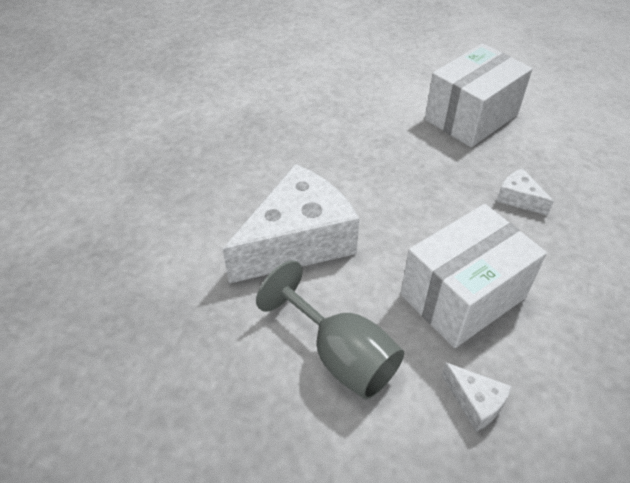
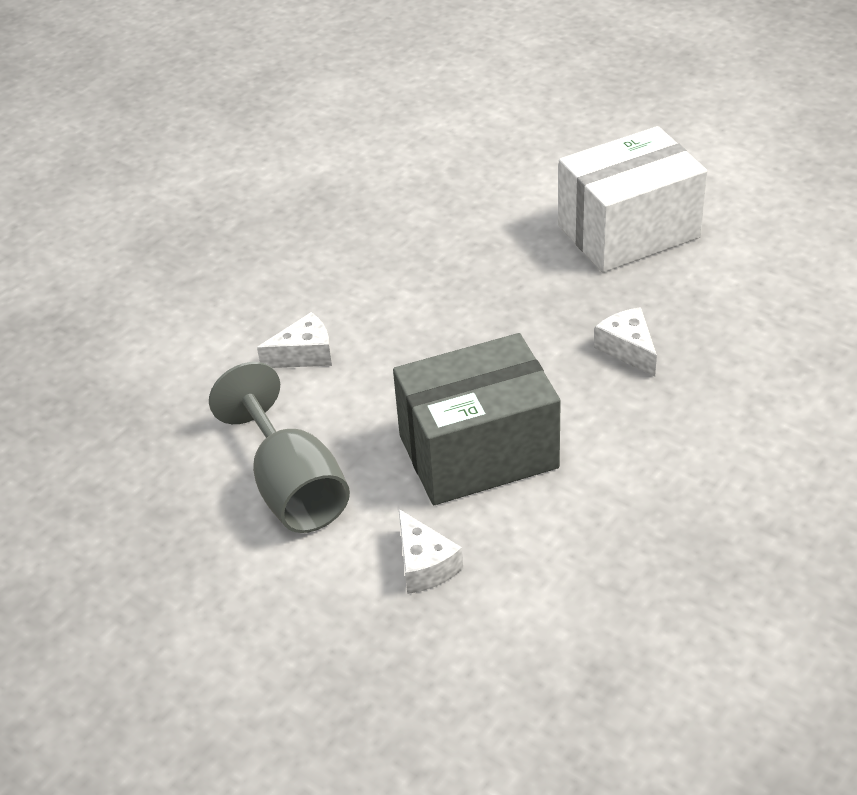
camera: 20 degrees right, 5 degrees down
(298, 242) = (304, 354): white cheese -> white cheese, size x0.42
(462, 296) = (478, 452): white box -> grey box

